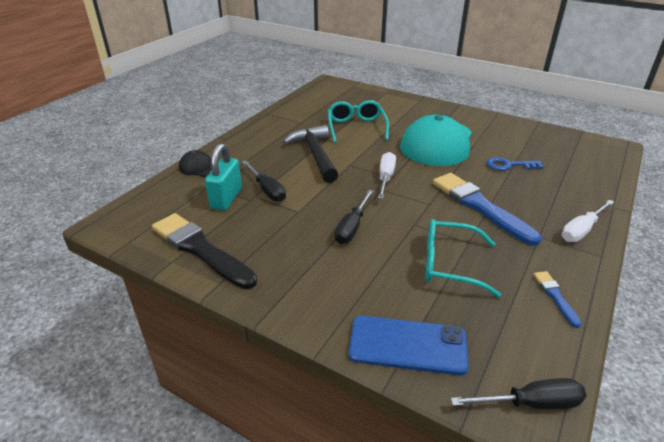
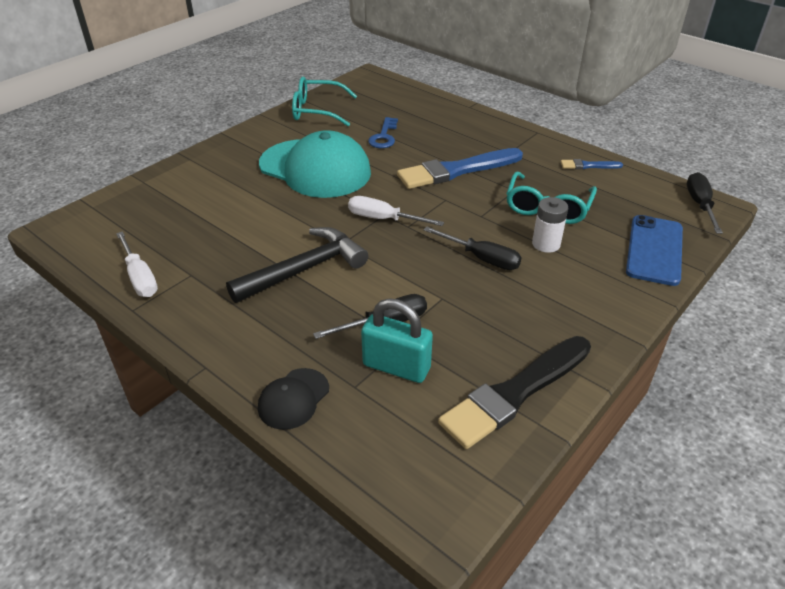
camera: 80 degrees left, 5 degrees up
(315, 155) = (304, 269): black hammer -> black hammer turned 150 degrees clockwise
(356, 127) = (240, 223): turquoise glasses -> turquoise glasses (317, 111)
(386, 263) = (546, 244): none -> white battery
(581, 230) = (502, 130): white screwdriver -> white screwdriver (140, 277)

